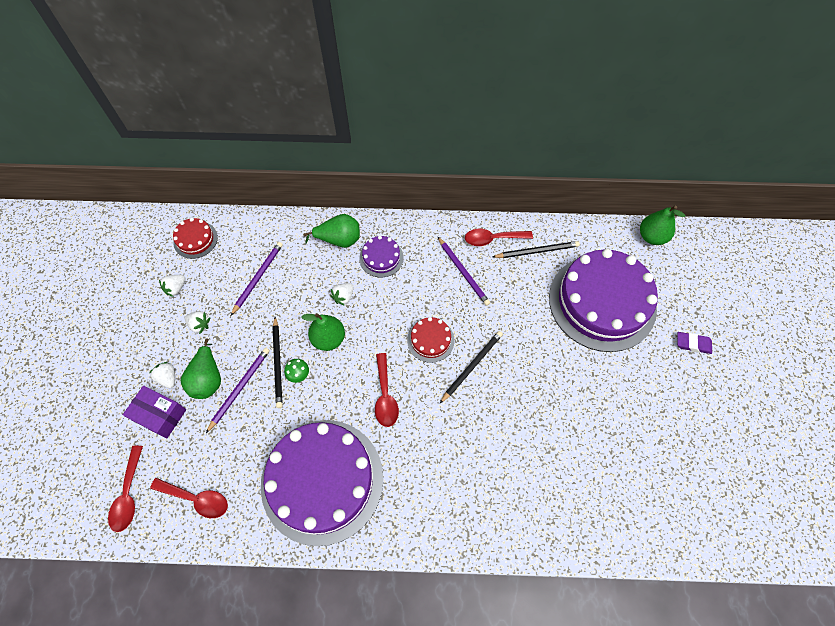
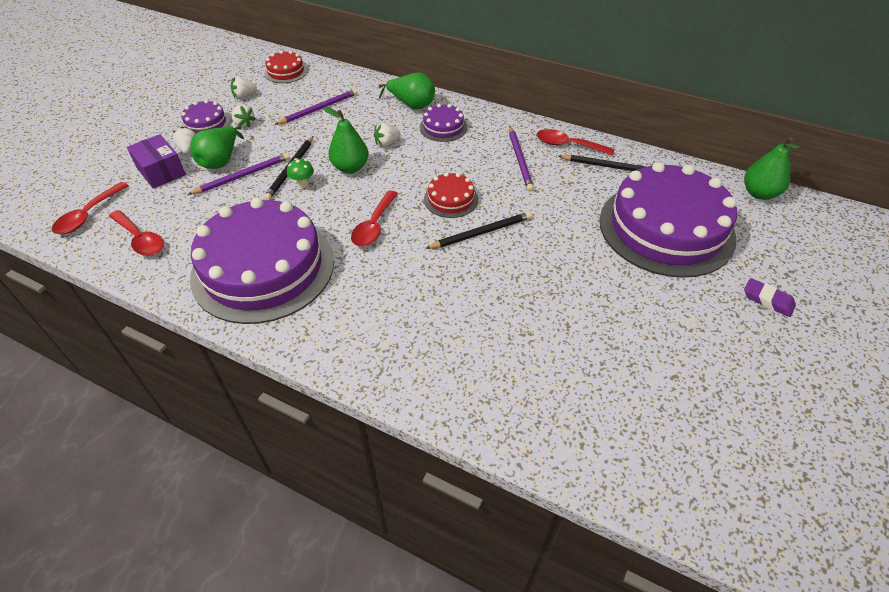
camera: 25 degrees right, 15 degrees down
(162, 339) = (206, 123): none -> purple cake

